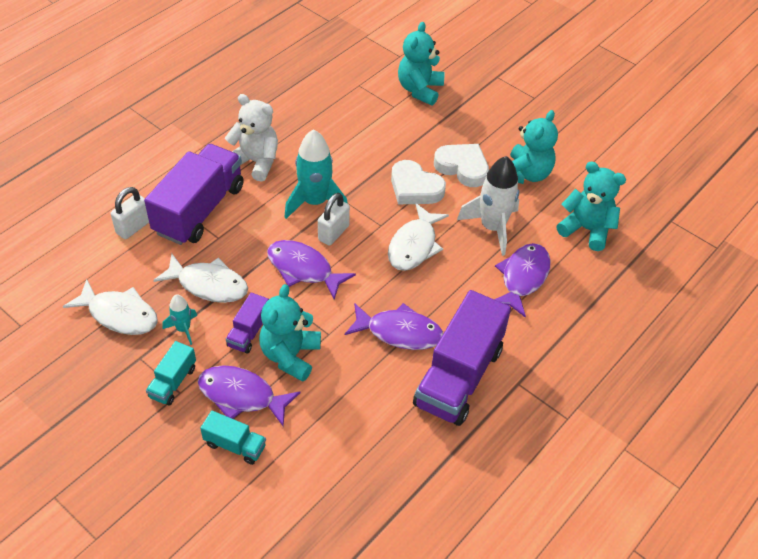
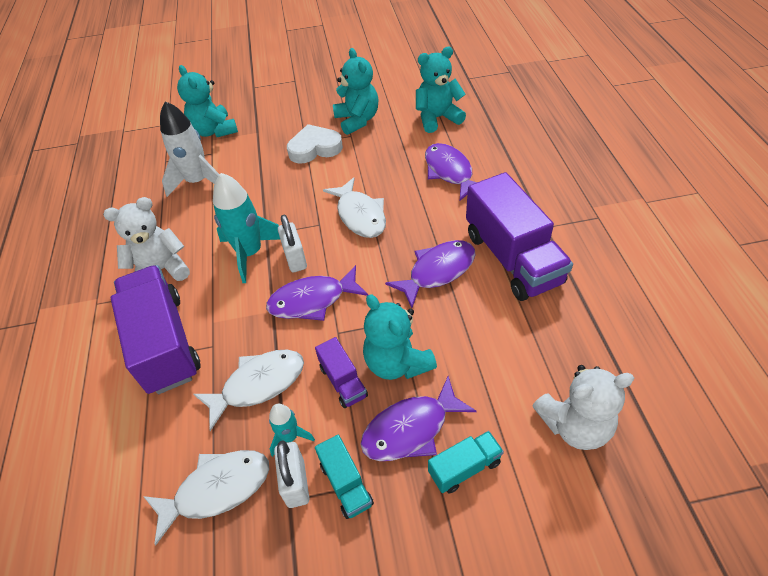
camera: 45 degrees left, 0 degrees up
(133, 227) = (123, 412): white padlock -> white padlock (296, 483)
(322, 499) = (574, 425): none -> white teddy bear
(415, 188) = (304, 184): white heart -> none
(492, 227) = (387, 163): white rocket -> white rocket (198, 181)

